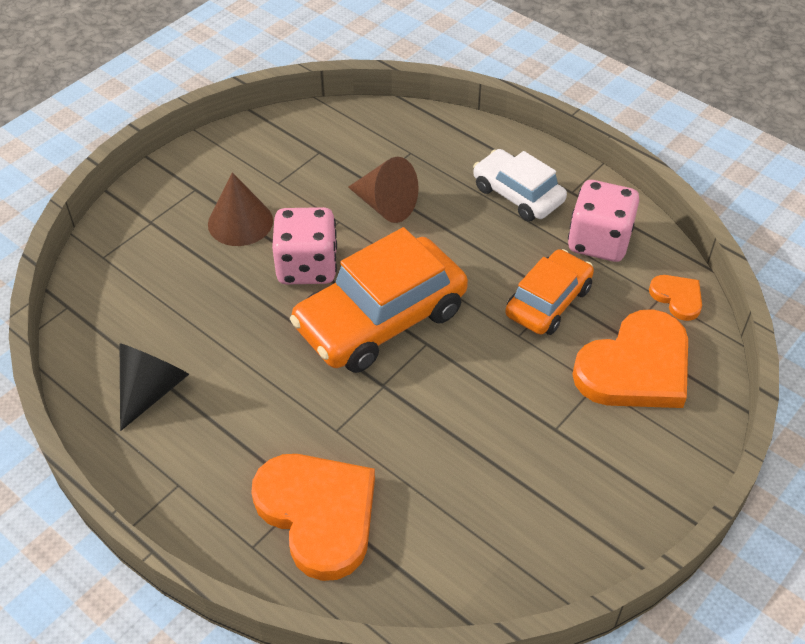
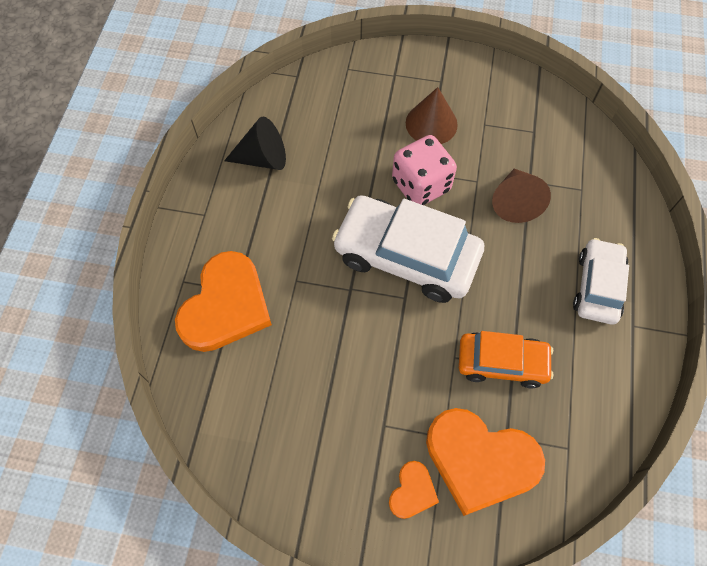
camera: 60 degrees right, 15 degrees up
(380, 319) = (406, 256): orange car -> white car
(599, 241) = (593, 372): pink dice -> none
(677, 298) = (577, 463): orange heart -> orange heart (412, 491)

